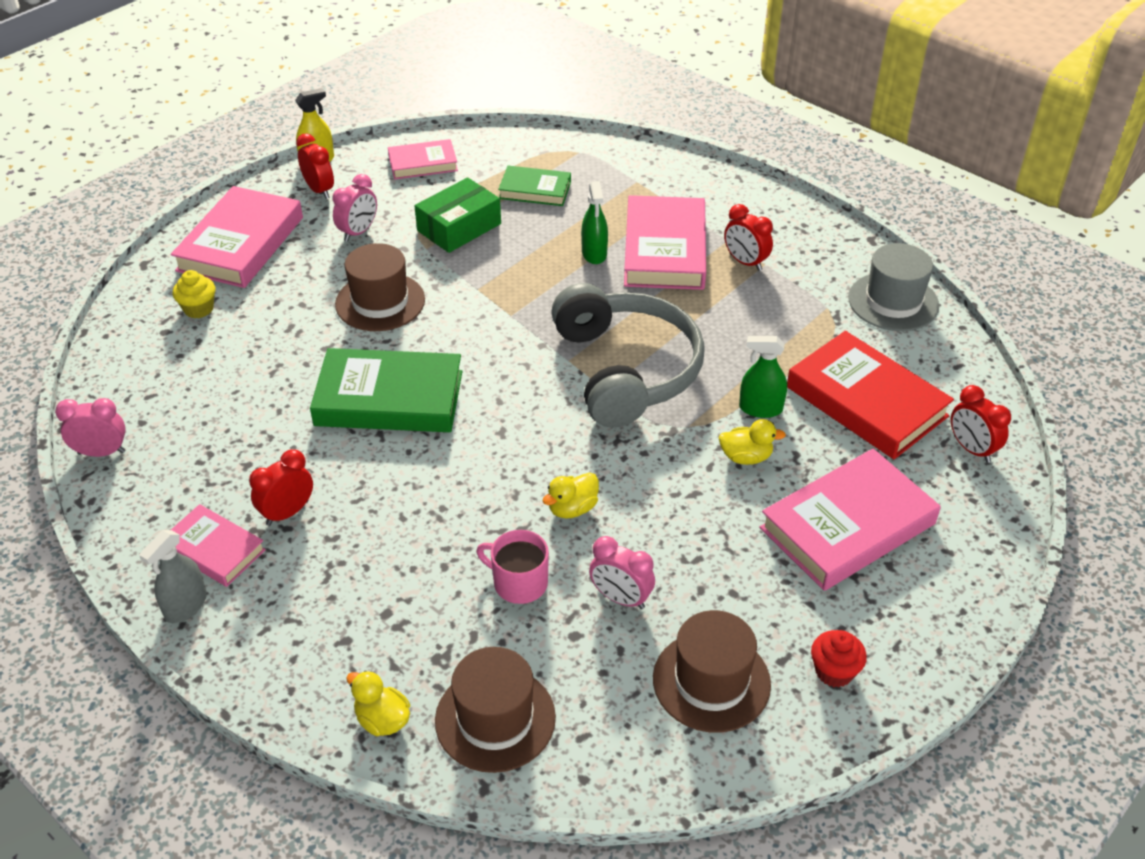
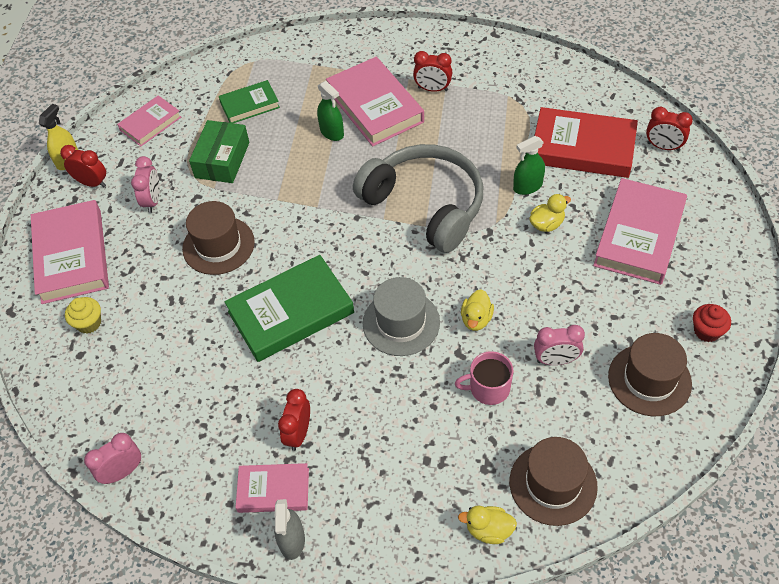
camera: 30 degrees left, 10 degrees up
(893, 302) = (542, 71): grey hat -> grey hat (401, 323)

